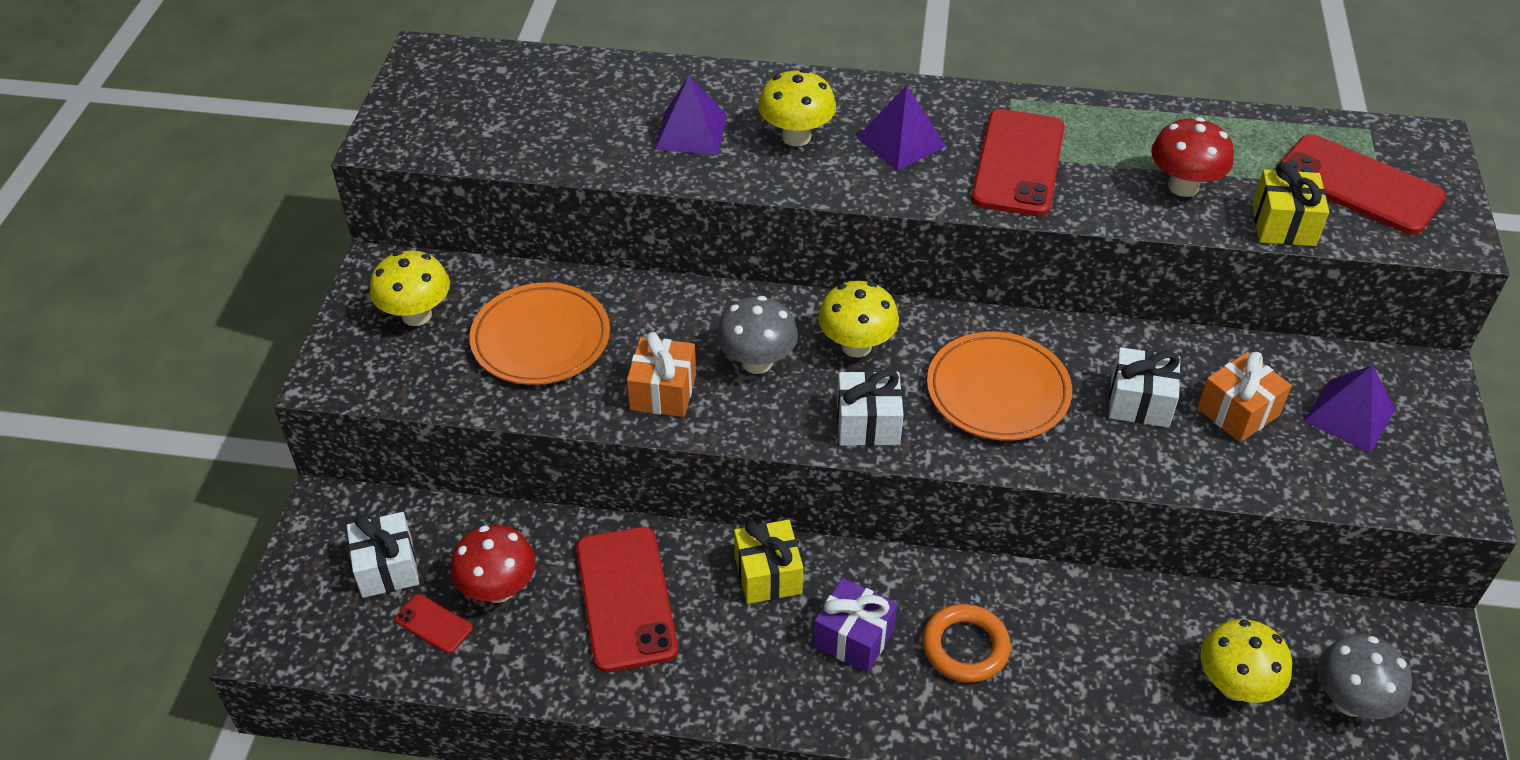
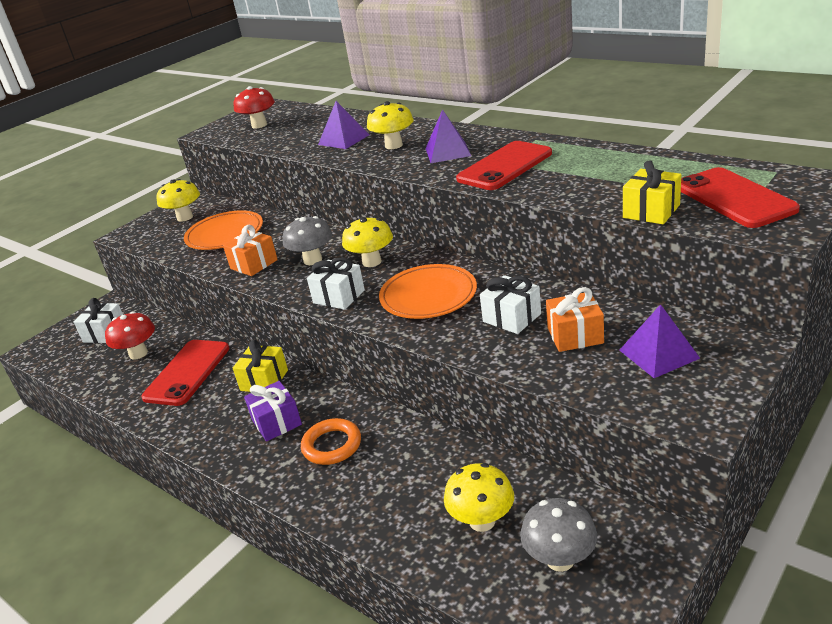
camera: 35 degrees right, 15 degrees down
(434, 624) = (98, 360): red phone -> none
(1183, 186) = (600, 186): red mushroom -> red mushroom (259, 125)

